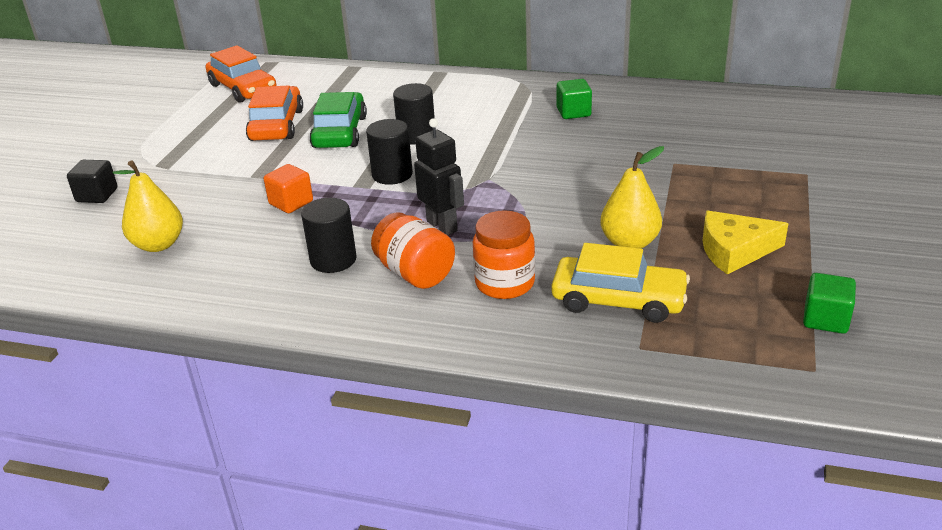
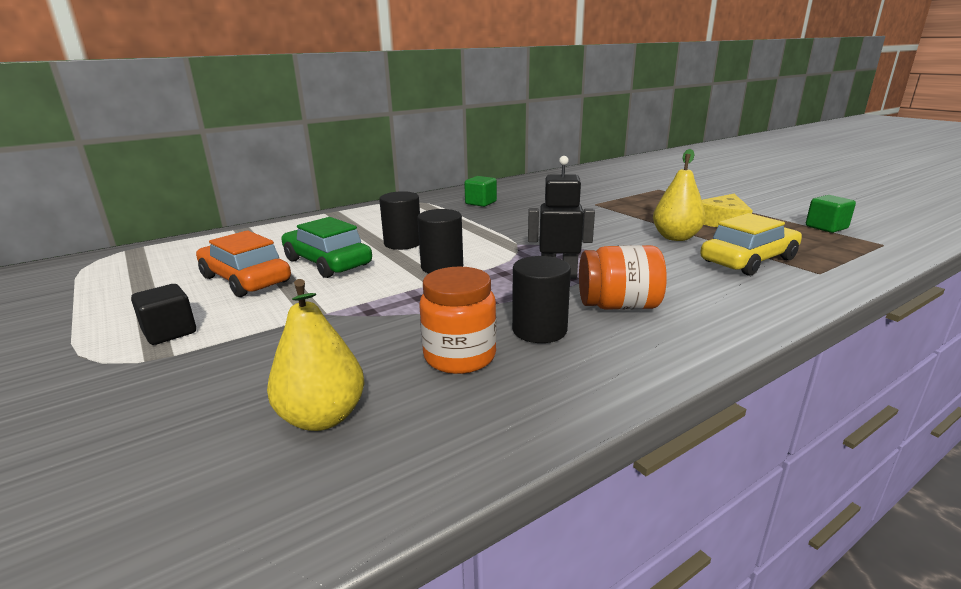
camera: 50 degrees left, 10 degrees down
(97, 195) = (100, 424): black cube -> black cube (170, 332)
(243, 88) = (137, 271): orange car -> none
(291, 203) = (398, 316): orange cube -> none
(505, 283) = (680, 282): orange jar -> orange jar (460, 356)

